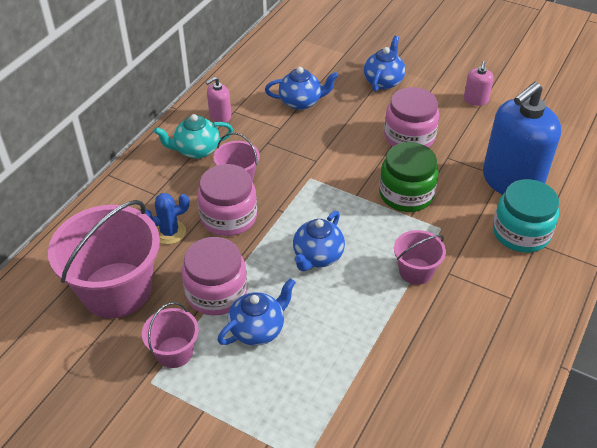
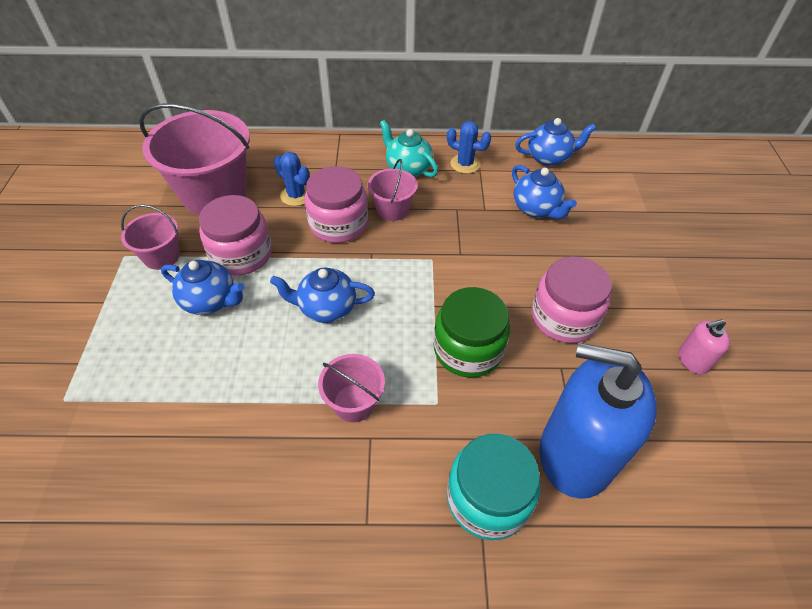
camera: 60 degrees right, 5 degrees up
(220, 116) = (465, 164): pink soap dispenser -> blue cactus
(383, 81) = (634, 260): blue teapot -> blue teapot (549, 158)

